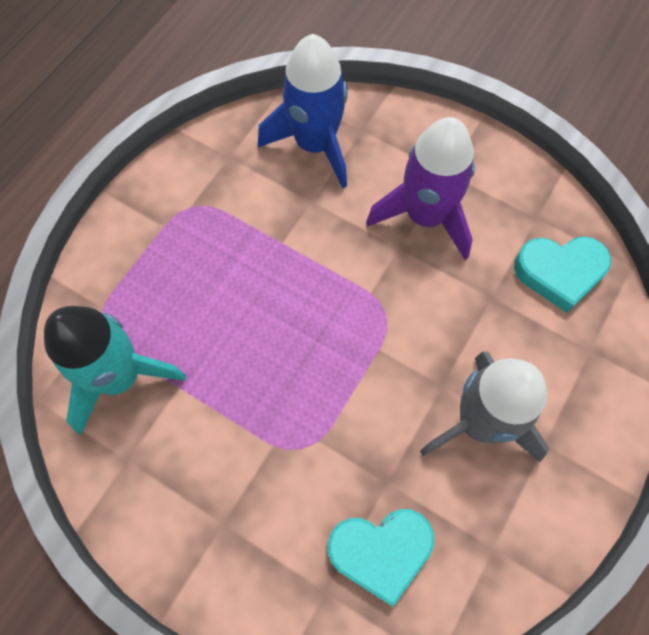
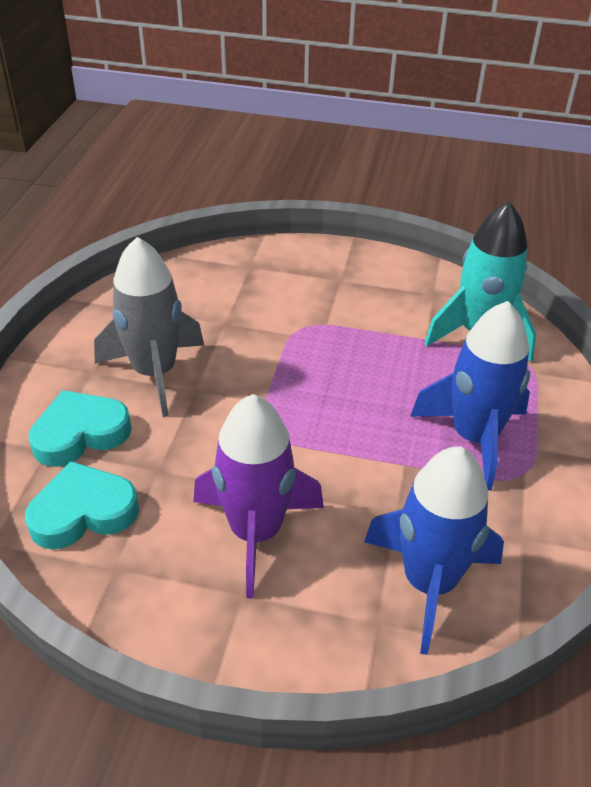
camera: 160 degrees right, 25 degrees down
(208, 251) = (474, 437): none -> blue rocket
(380, 551) = (218, 290): turquoise heart -> turquoise heart (80, 434)

